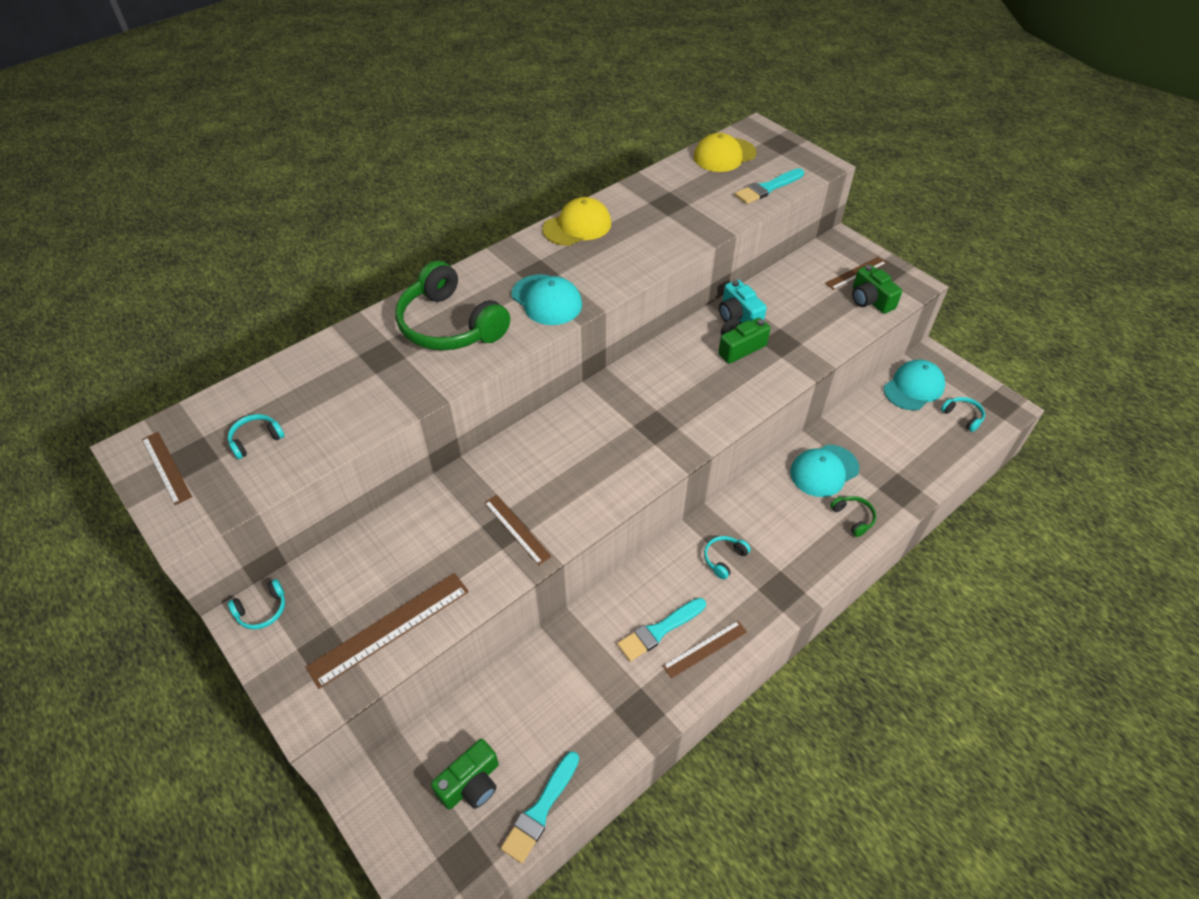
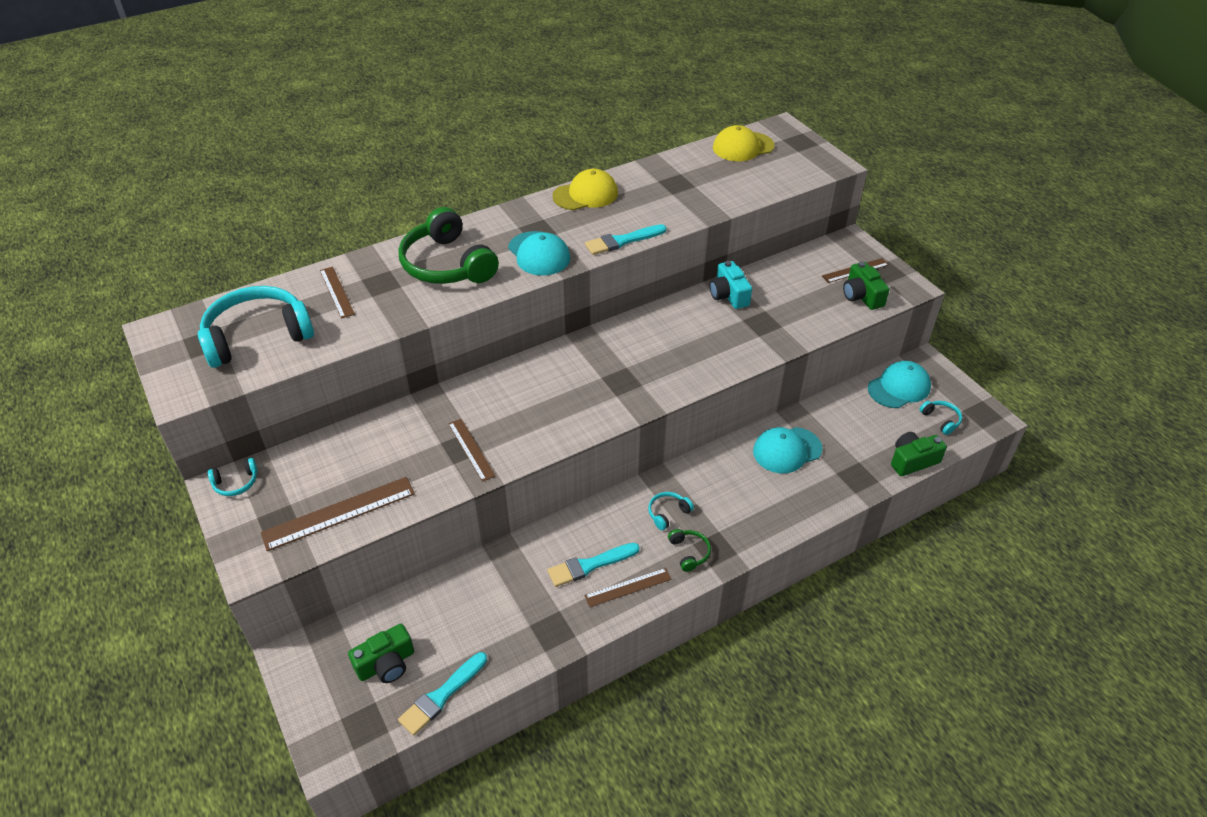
camera: 10 degrees right, 5 degrees down
(166, 467) = (179, 348): brown ruler -> brown ruler (336, 292)
(256, 439) = (257, 336): turquoise headphones -> turquoise headphones, size x2.35
(739, 347) = (721, 323): green camera -> green camera (912, 461)
(768, 188) = (775, 180): turquoise brush -> turquoise brush (622, 241)
(853, 518) = (803, 495): green headphones -> green headphones (689, 552)

